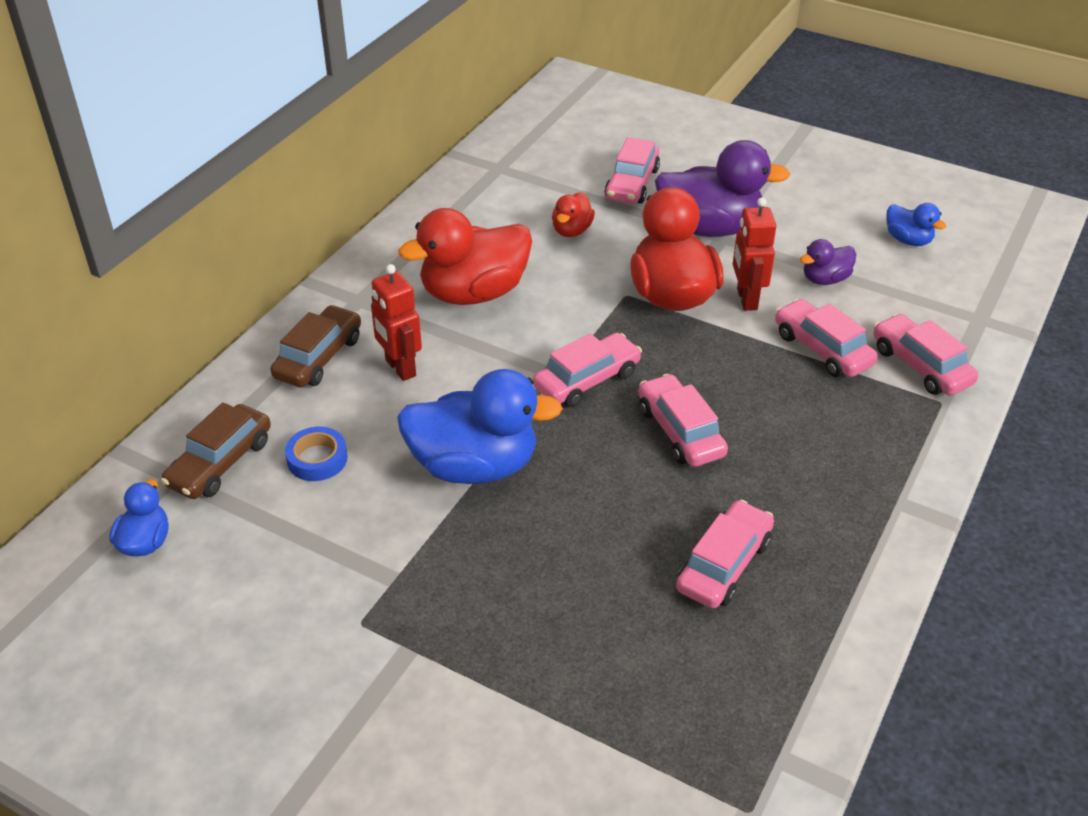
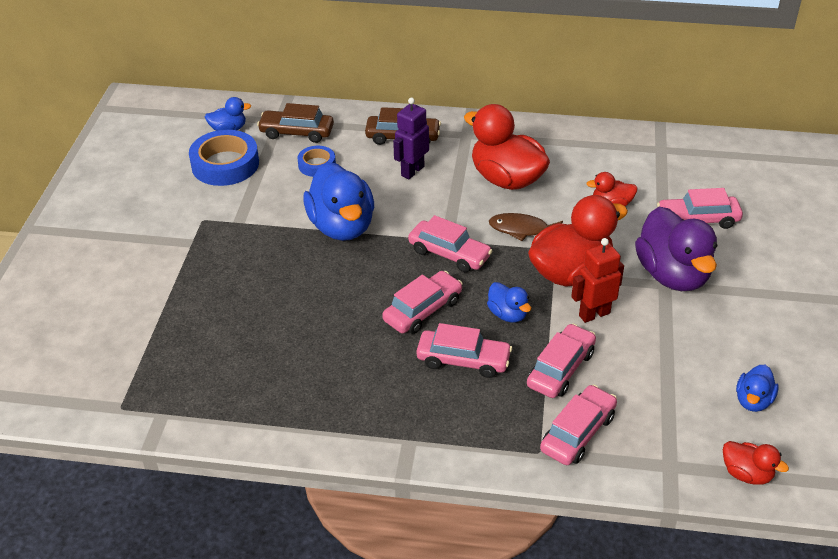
camera: 70 degrees right, 0 degrees up
(236, 565) = (225, 164): none -> blue tape
(400, 368) = (412, 171): red robot -> purple robot
(575, 308) = (522, 229): none -> brown fish
(718, 363) = (507, 314): none -> blue duck
(724, 565) = (307, 358): pink car -> pink car (463, 360)
(825, 279) = (654, 355): purple duck -> none
(1000, 276) = (746, 474): none -> red duck

